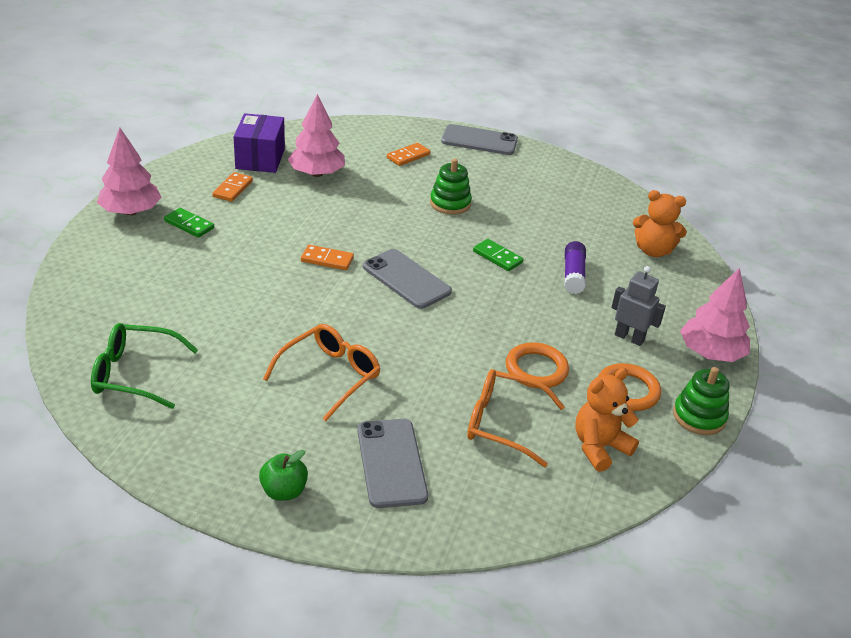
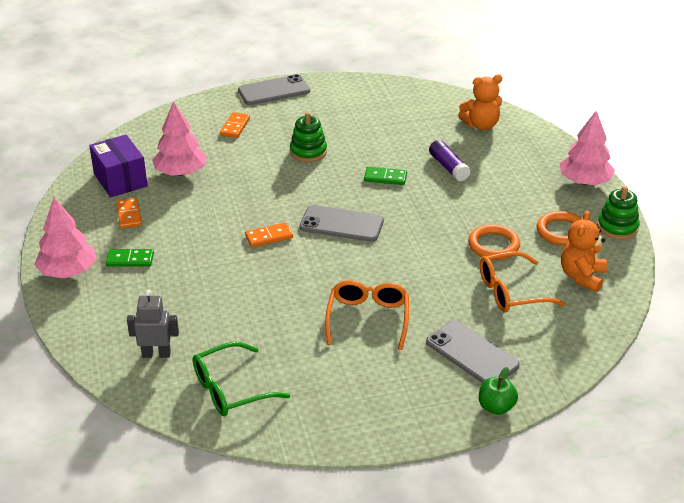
camera: 30 degrees left, 0 degrees up
(284, 491) = (426, 409): green apple -> green apple (496, 407)
(629, 338) = (527, 195): grey robot -> grey robot (156, 354)

